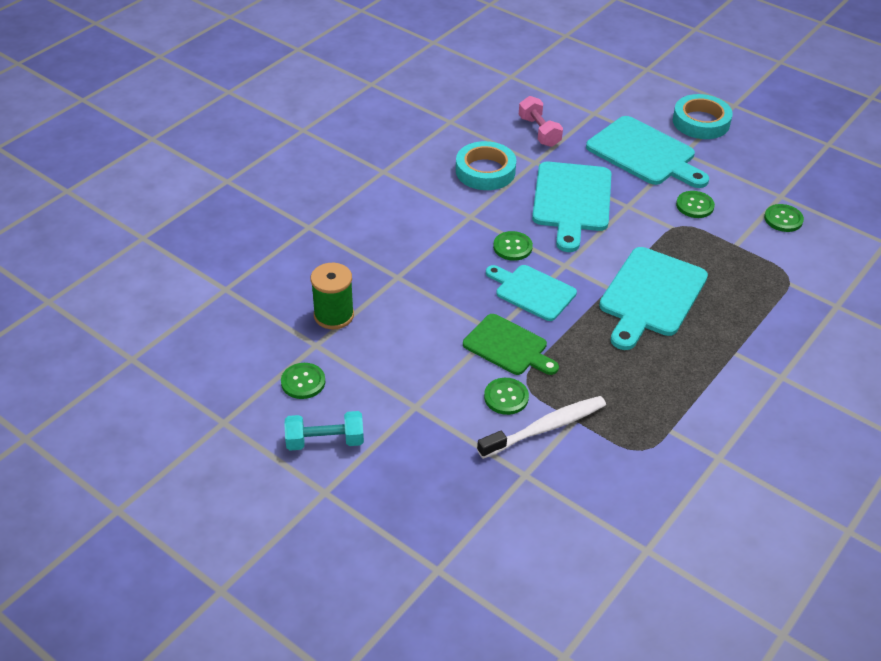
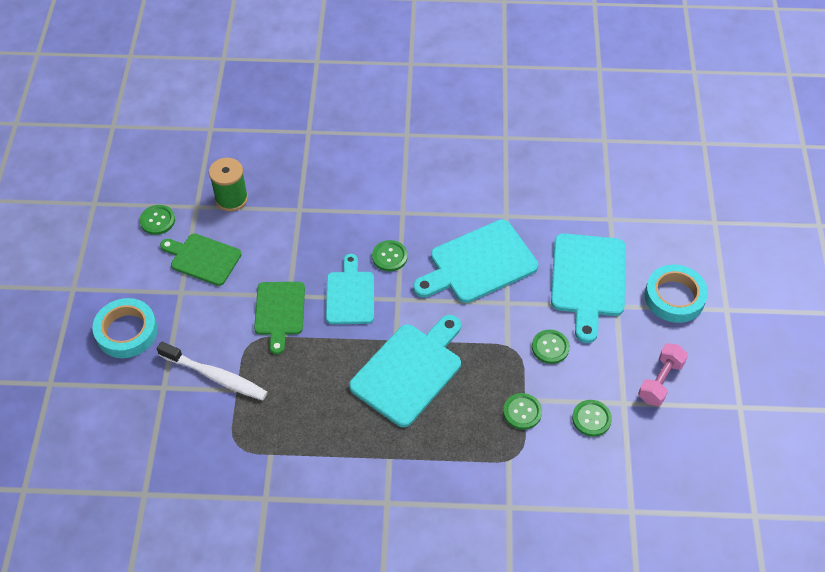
camera: 55 degrees right, 10 degrees up
(325, 441) = (114, 263): turquoise dumbbell -> none
(389, 370) = (203, 258): none -> green cutting board
(485, 171) = (464, 192): turquoise tape -> turquoise tape (126, 331)
(506, 397) = (228, 338): green button -> green button (522, 412)
(539, 132) = (547, 197): pink dumbbell -> pink dumbbell (660, 381)
(651, 295) = (409, 371): turquoise cutting board -> turquoise cutting board turned 135 degrees clockwise

